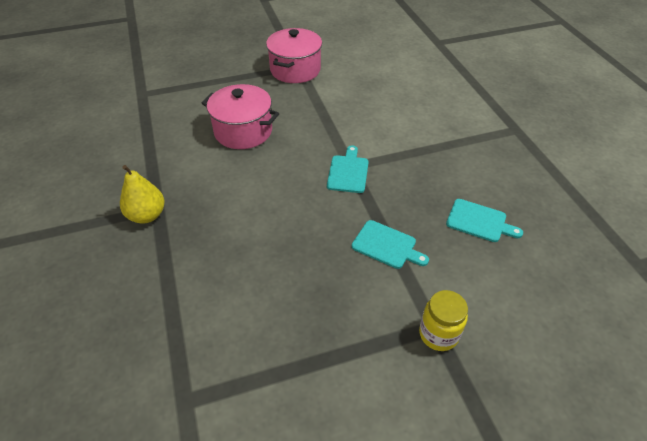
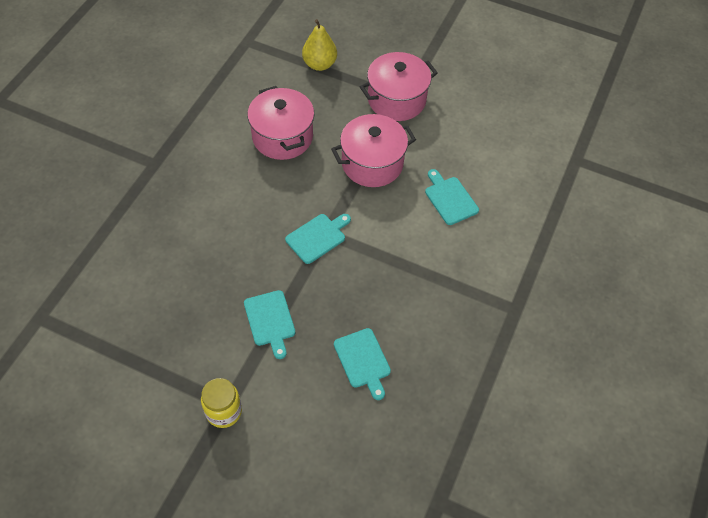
camera: 40 degrees right, 10 degrees up
(147, 215) = (142, 164): yellow pear -> yellow pear (319, 64)
(326, 110) = (372, 163): none -> pink pot
(399, 99) = (450, 199): none -> turquoise cutting board

